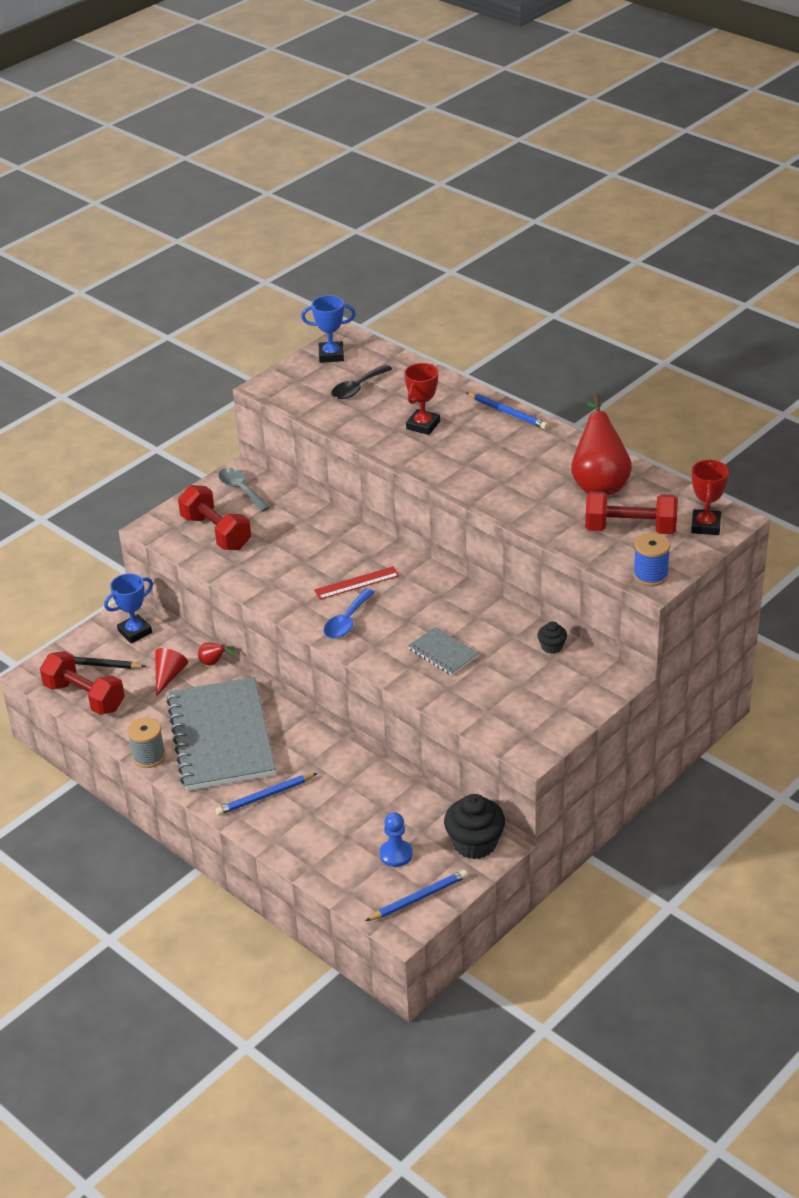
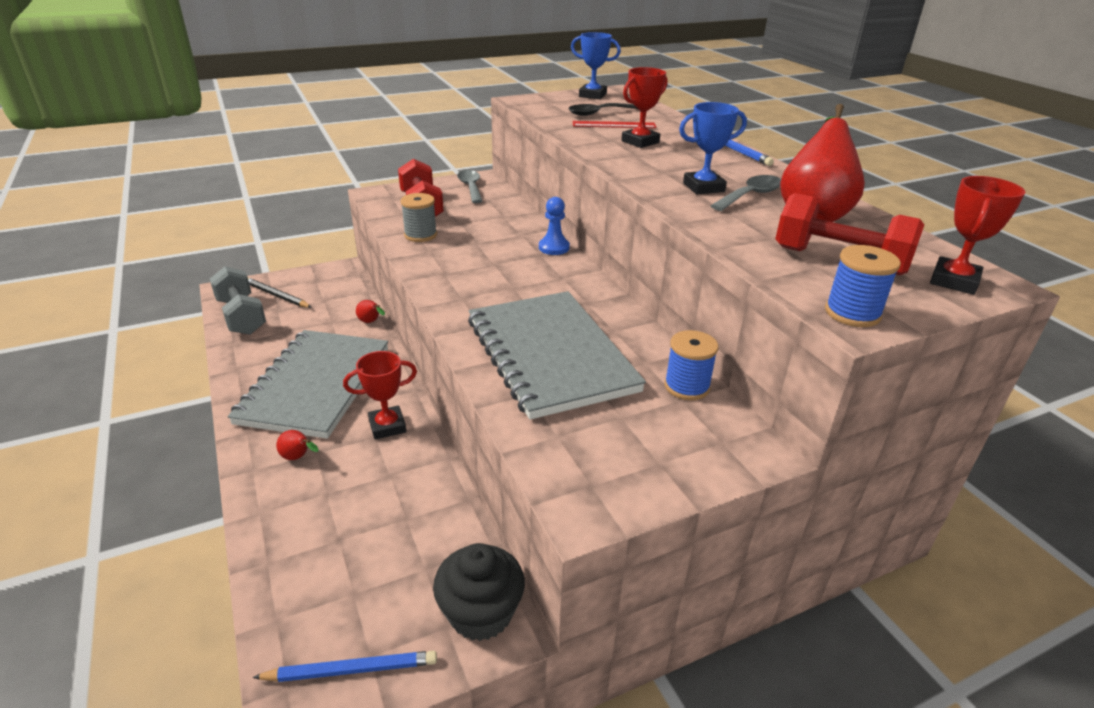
camera: 20 degrees right, 5 degrees down
(85, 697) = (241, 316): red dumbbell -> grey dumbbell
(135, 632) = (332, 282): blue trophy -> blue trophy (703, 187)
(148, 756) = (236, 380): grey spool -> grey spool (420, 235)
(169, 676) = (324, 321): red cone -> none
(265, 796) = (298, 457): blue pencil -> red pear
(312, 750) = (387, 426): none -> red trophy
(347, 621) = (472, 298): blue spoon -> none
(356, 583) = (510, 270): red ruler -> red ruler (614, 125)
(396, 854) = (374, 587): blue pawn -> blue pawn (554, 248)
(443, 653) = (550, 355): grey notebook -> grey notebook, size x2.33
(546, 474) = (750, 195): none -> grey spoon
(552, 647) = (687, 386): black cupcake -> blue spool

